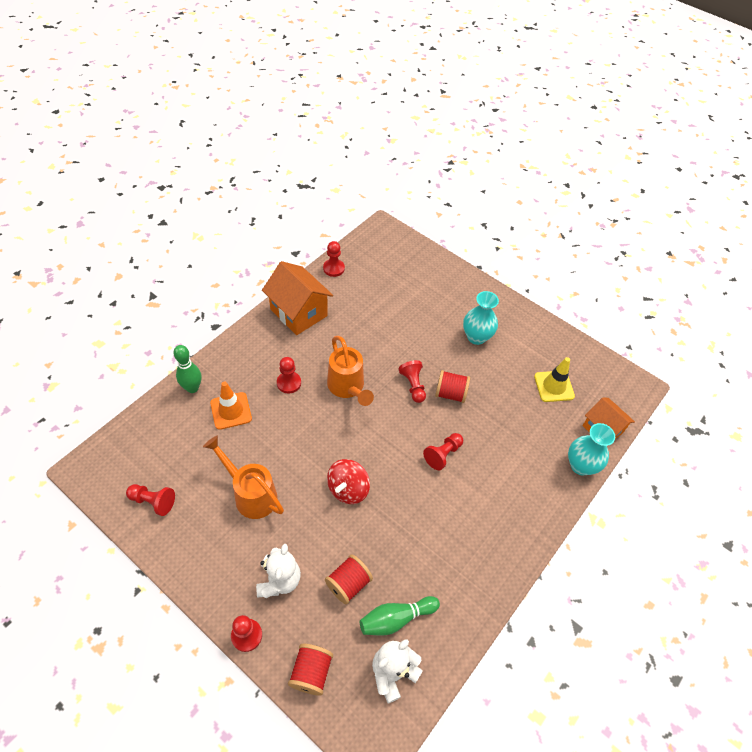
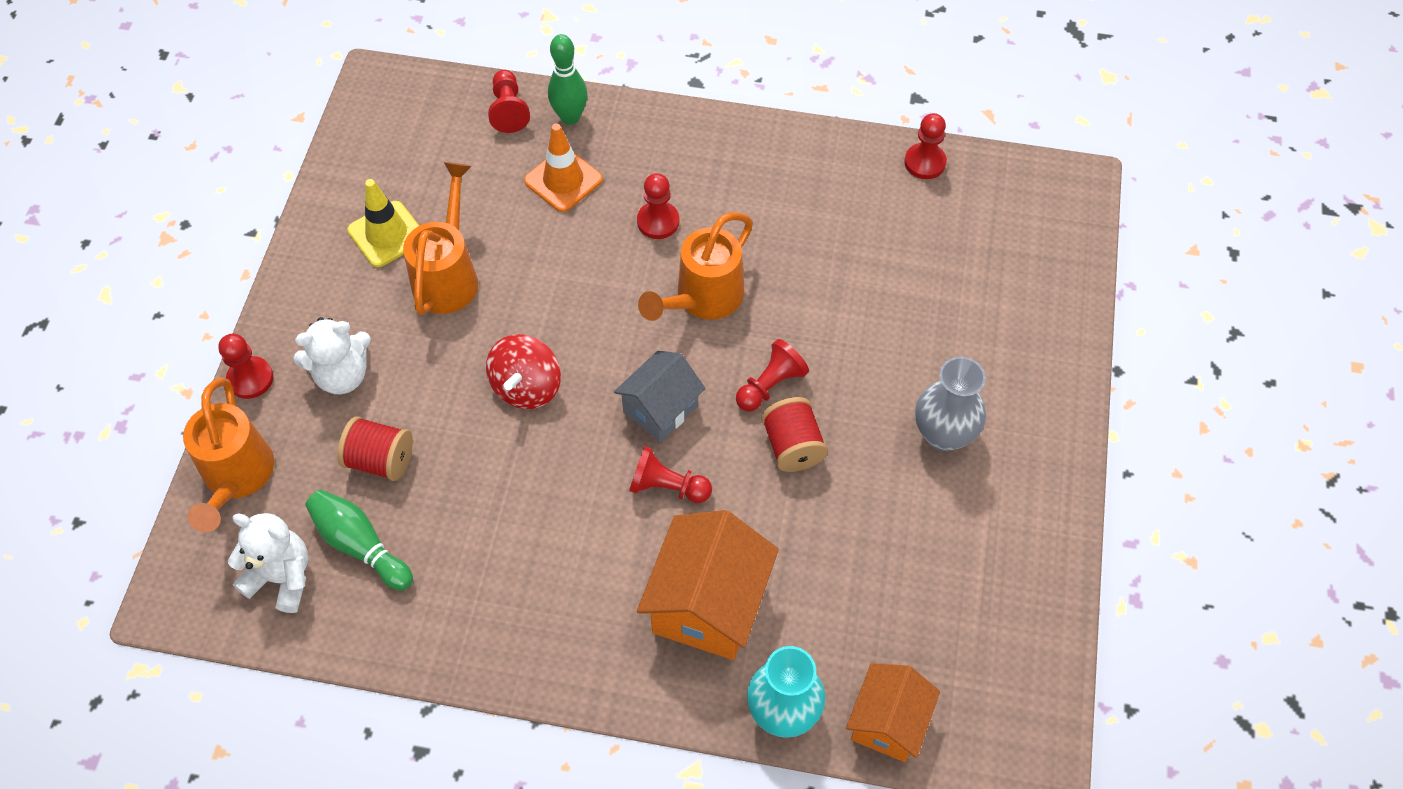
camera: 65 degrees right, 5 degrees up
(153, 501) = (374, 176): red pawn -> red pawn (509, 110)
(299, 312) = (797, 165): orange house -> orange house (708, 604)
(311, 672) = (237, 477): red spool -> orange watering can
(348, 489) = (526, 387): red spinning top -> red spinning top turned 75 degrees counterclockwise
(398, 436) = (660, 409): none -> grey house
(476, 337) = (943, 434): turquoise vase -> grey vase
(554, 386) = (926, 603): yellow traffic cone -> yellow traffic cone (387, 234)

